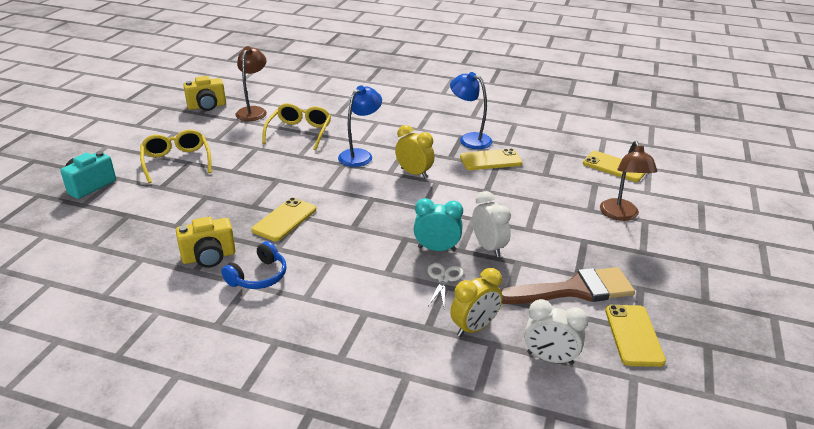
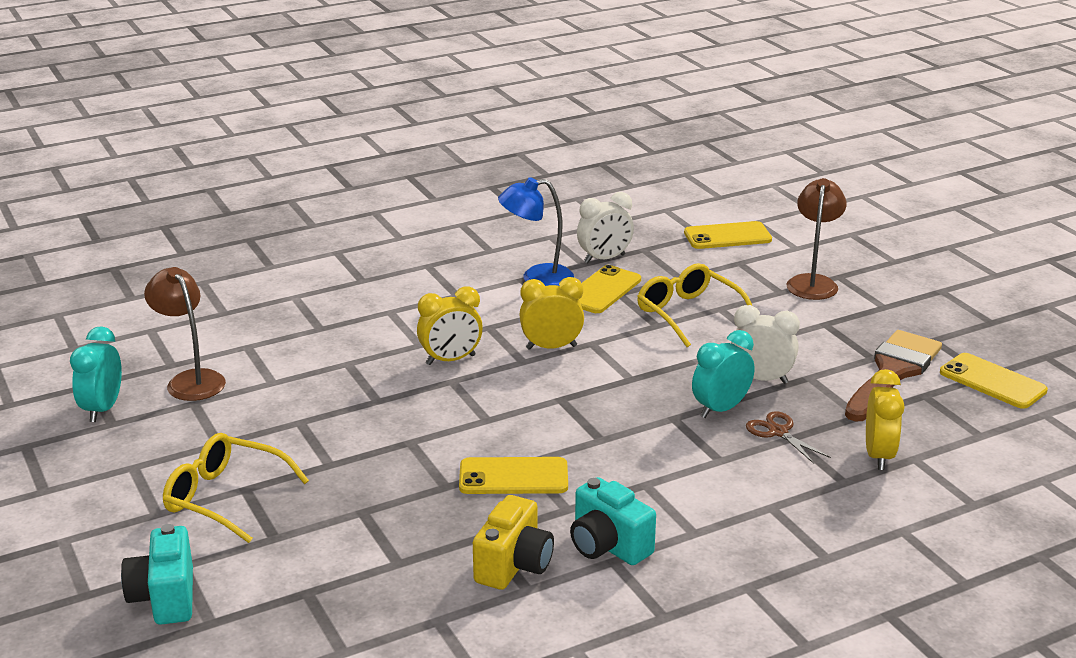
camera: 45 degrees left, 5 degrees down
(207, 106) = (102, 409): yellow camera -> turquoise clock
(259, 276) = (608, 546): blue headphones -> turquoise camera
(284, 220) = (513, 477): yellow phone -> yellow phone turned 75 degrees counterclockwise
(300, 132) = (317, 373): yellow glasses -> yellow glasses (688, 313)
(360, 155) = (450, 360): blue lamp -> yellow clock
(443, 279) = (778, 432): white scissors -> brown scissors
(549, 358) = (971, 440): white clock -> white clock (604, 259)
(621, 215) = (813, 282): brown lamp -> brown lamp turned 120 degrees counterclockwise

